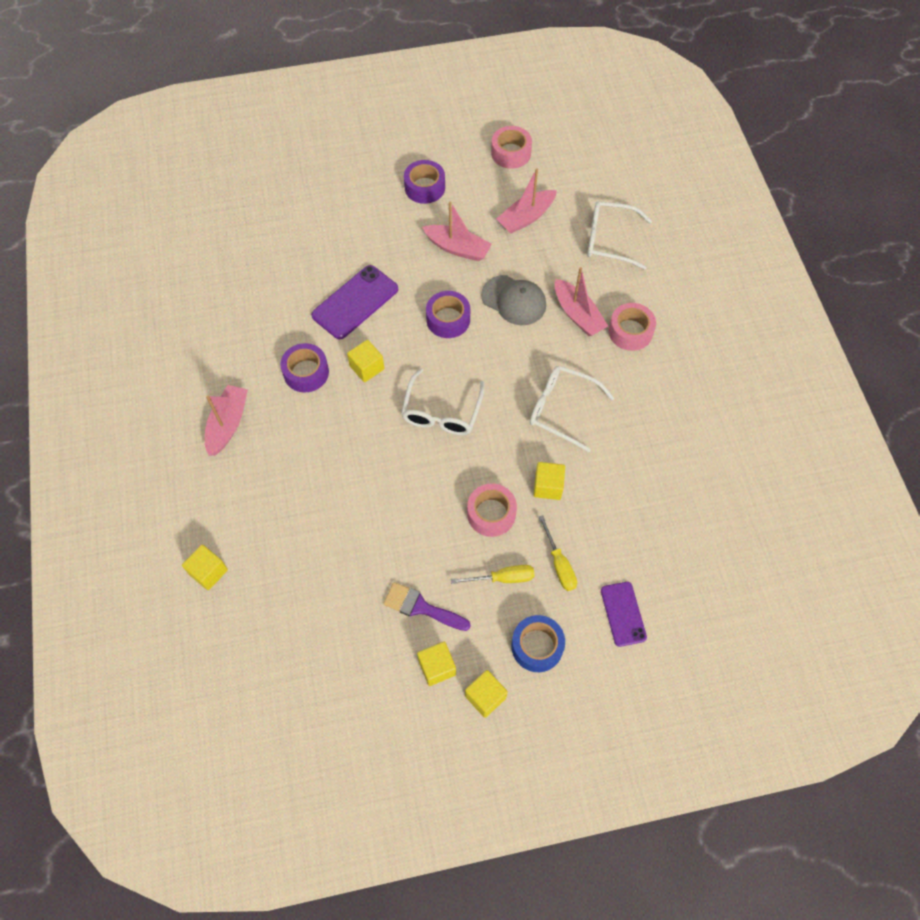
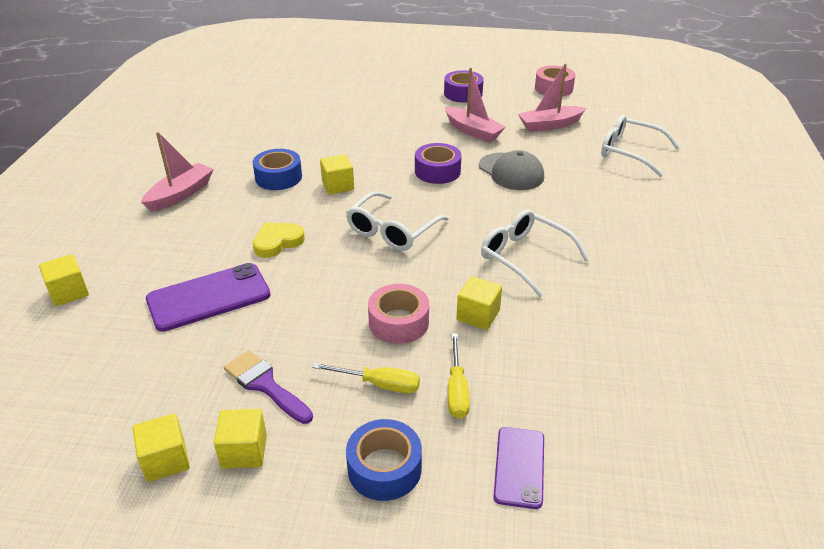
camera: 20 degrees right, 25 degrees down
(306, 372) = (278, 177): purple tape -> blue tape
(350, 457) = (277, 242): none -> yellow heart
(355, 302) = (356, 144): purple phone -> purple phone (208, 297)
(485, 697) = (284, 505): yellow cube -> yellow cube (165, 460)
(578, 314) = (574, 193): pink boat -> none
(630, 331) = (628, 216): pink tape -> none

